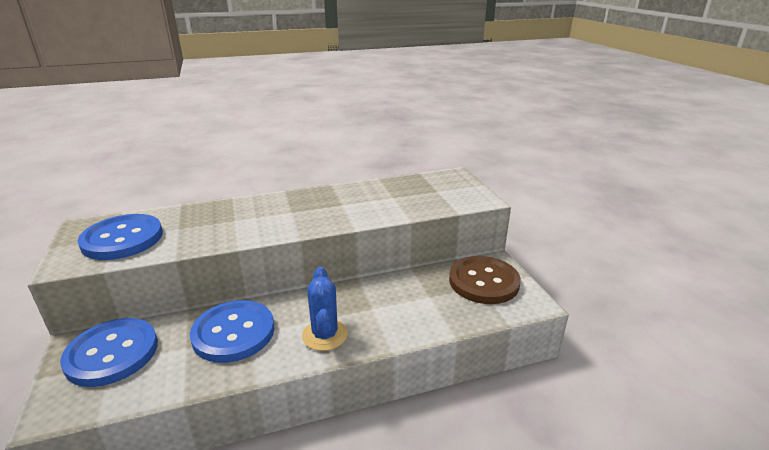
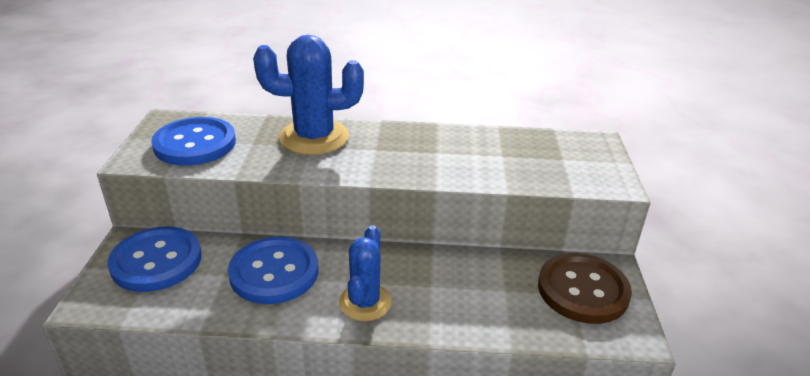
camera: 20 degrees right, 5 degrees up
(234, 213) = (314, 137): none -> blue cactus

